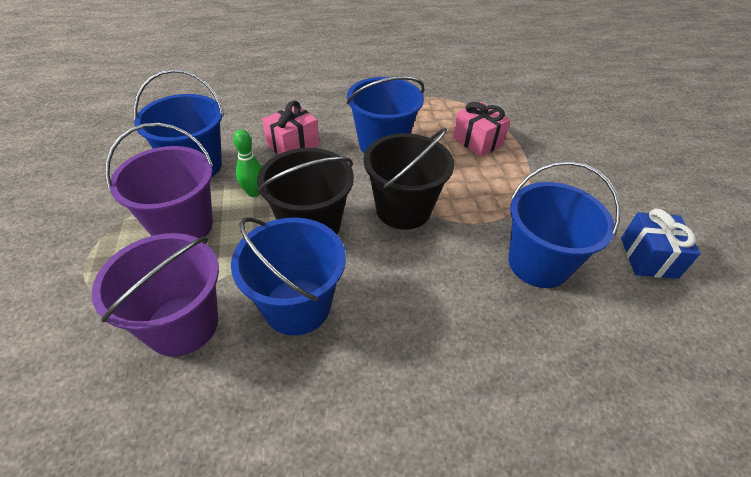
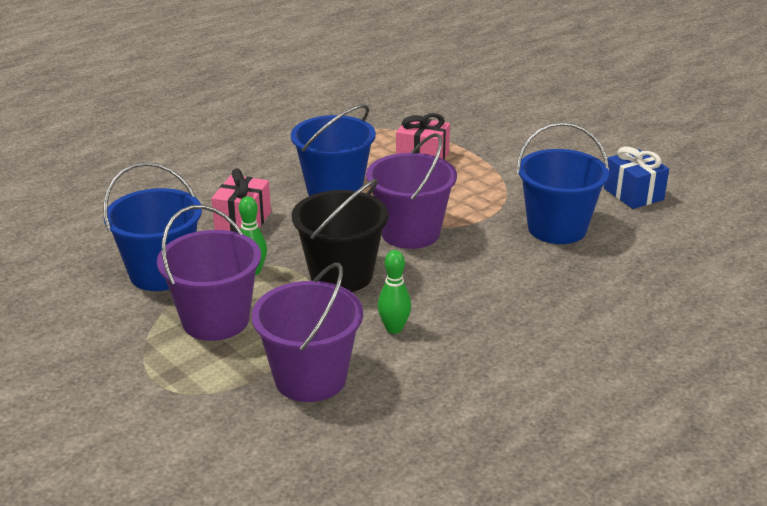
camera: 30 degrees left, 15 degrees down
(297, 306) = (394, 328): blue bucket -> green bowling pin
(403, 209) = (410, 233): black bucket -> purple bucket

